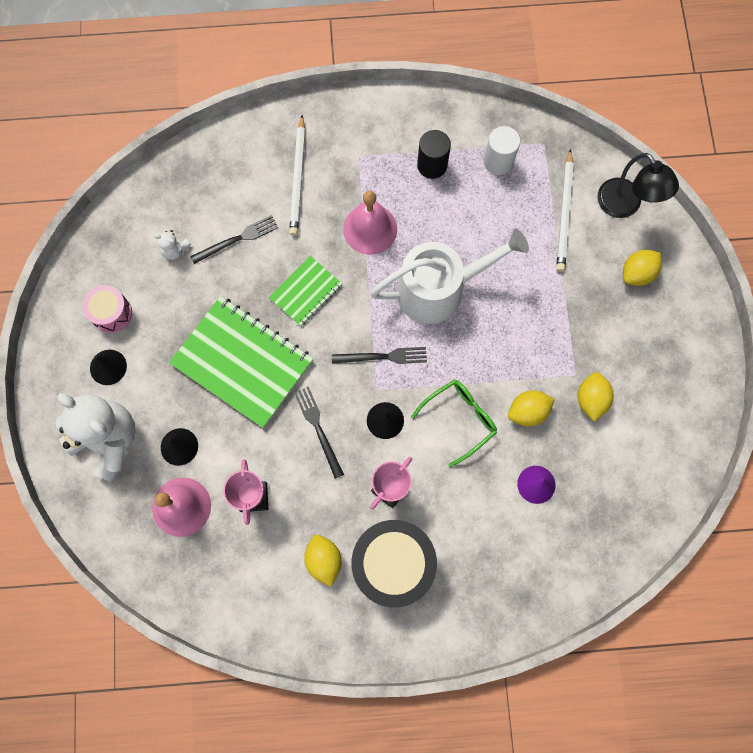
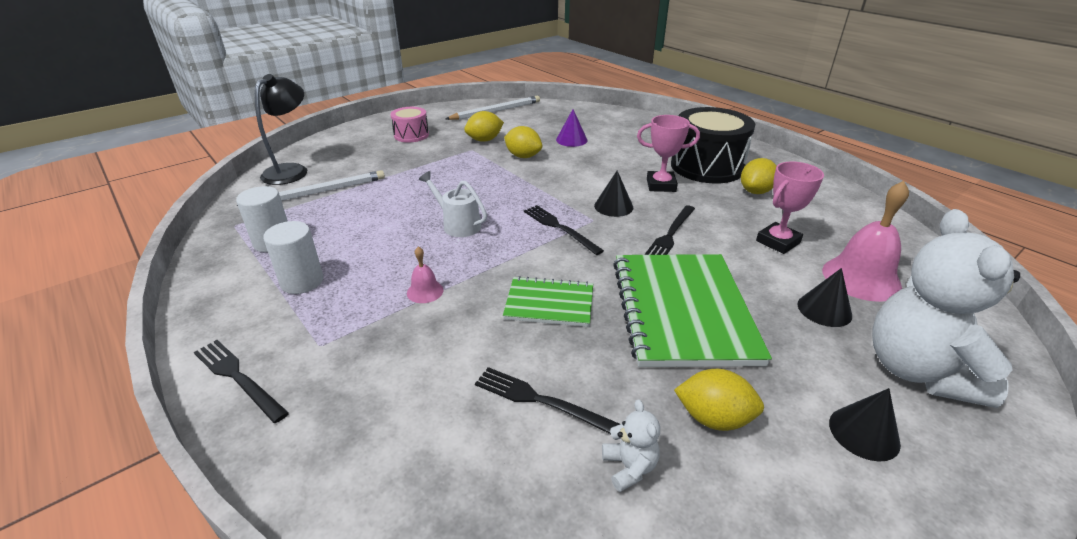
camera: 125 degrees left, 40 degrees down
(111, 313) = (806, 485): pink drum -> pink drum (411, 135)
(298, 178) = (394, 387): white pencil -> white pencil (496, 111)
(359, 113) = (238, 378): none -> black fork
(370, 229) = (425, 291): pink bell -> pink bell, size x0.49
(432, 165) = (302, 281): black cylinder -> white cylinder
(438, 289) = (458, 225): white watering can -> white watering can, size x0.50
(459, 420) = (566, 177): green glasses -> none
(637, 273) = (358, 151): yellow lemon -> yellow lemon (713, 418)

